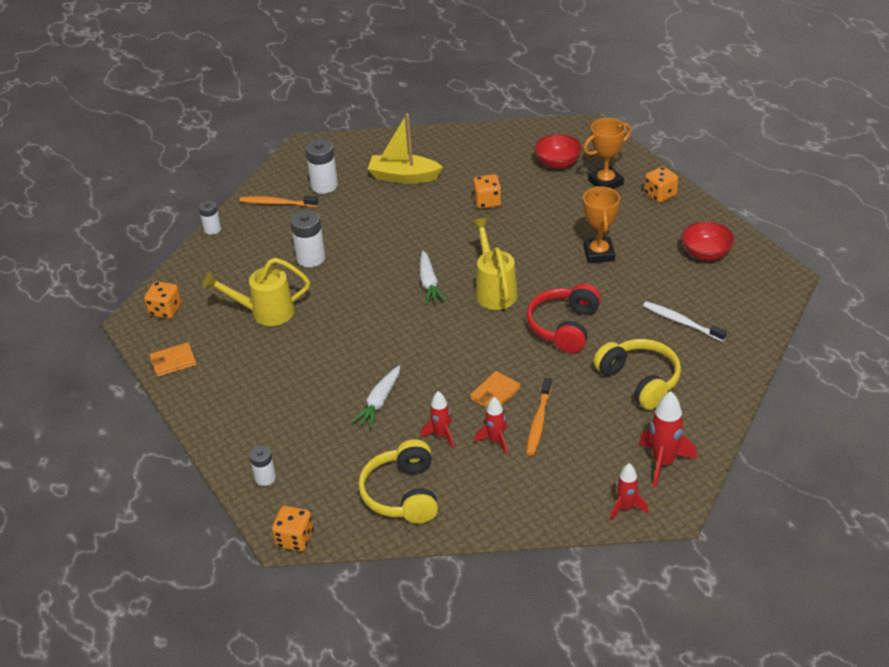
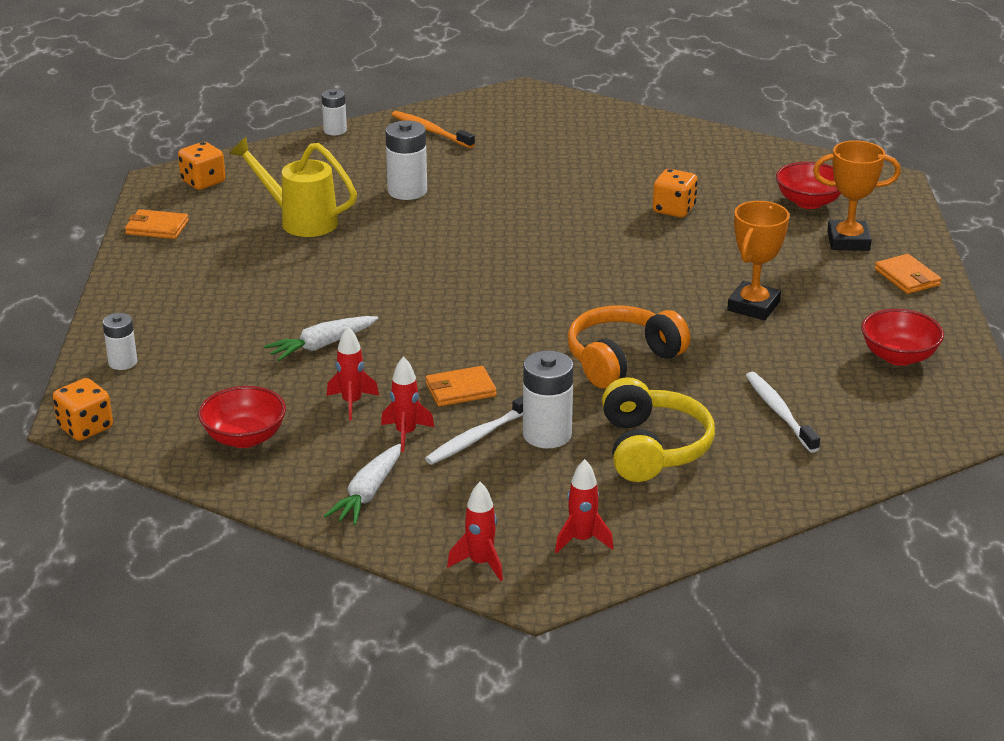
camera: 30 degrees right, 10 degrees down
(324, 185) = (501, 132): white battery -> white battery (547, 434)
(403, 494) = (244, 438): yellow headphones -> red bowl
(404, 177) = (602, 154): yellow boat -> none
(429, 283) = (510, 260): white carrot -> white carrot (367, 494)
(494, 290) = (580, 294): yellow watering can -> none
(539, 421) = (479, 436): orange toothbrush -> white toothbrush
(564, 327) = (622, 360): red headphones -> orange headphones
(660, 195) = (907, 277): orange dice -> orange wallet
(663, 462) = (582, 540): red rocket -> red rocket, size x0.64

